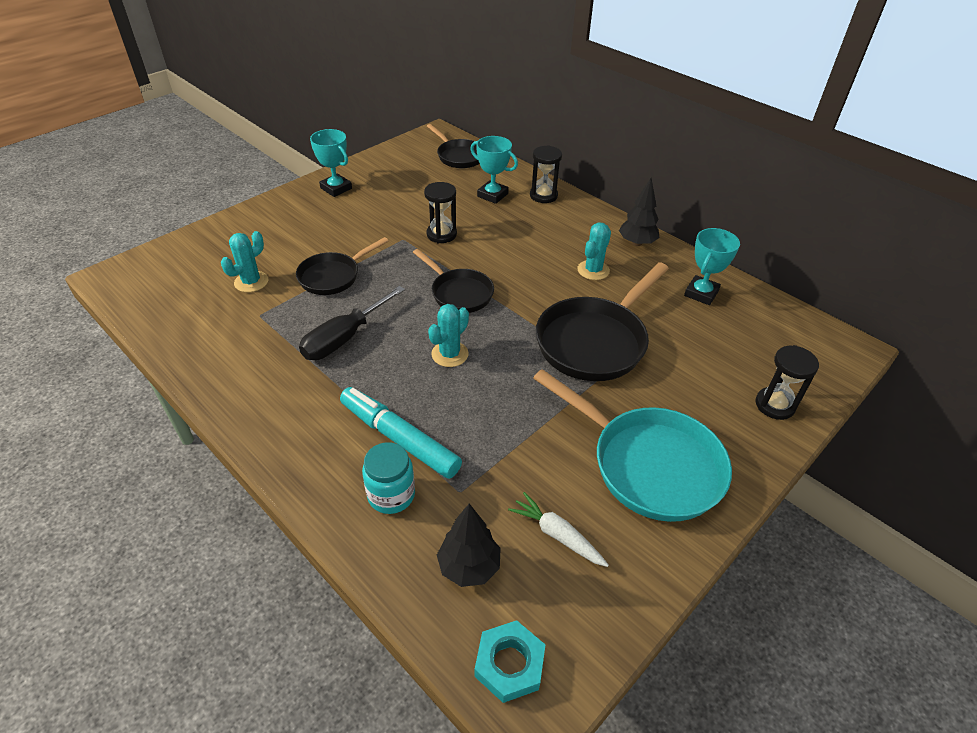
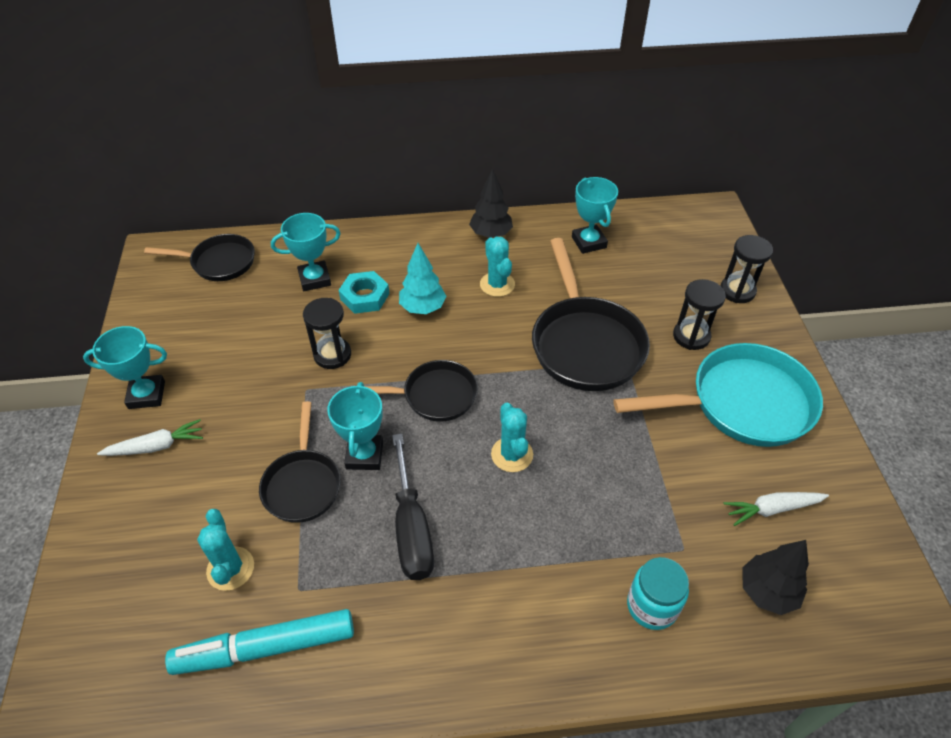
camera: 50 degrees left, 5 degrees up
(306, 211) = (156, 446): none -> white carrot
(379, 289) = (364, 455): none -> turquoise trophy
(399, 438) = (588, 559): turquoise marker -> turquoise marker (265, 647)
(509, 664) = (873, 620): turquoise nut -> turquoise nut (365, 296)
(527, 249) = (423, 308): none -> turquoise tree
(543, 196) = (358, 246): black hourglass -> black hourglass (691, 336)

